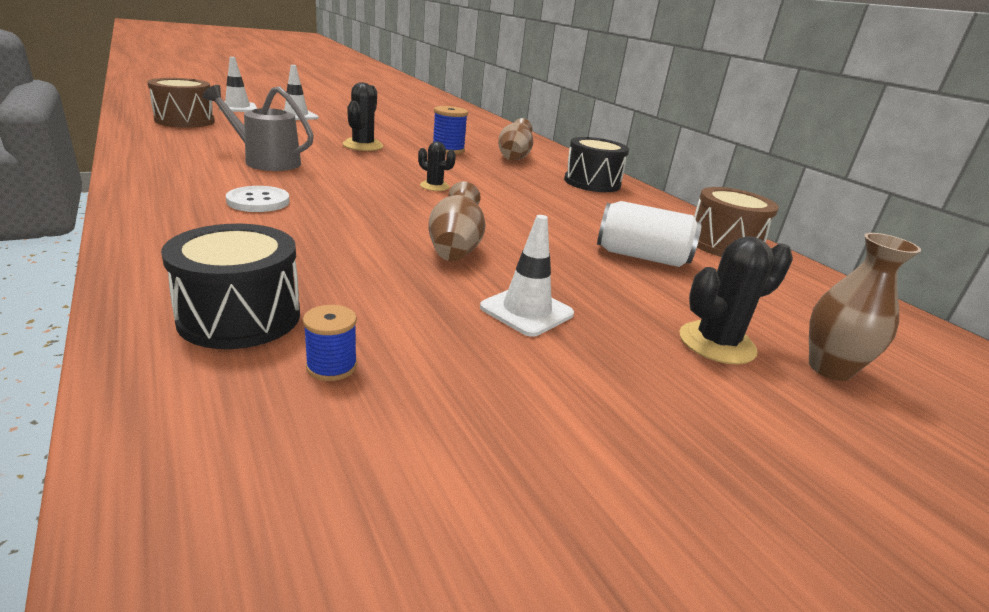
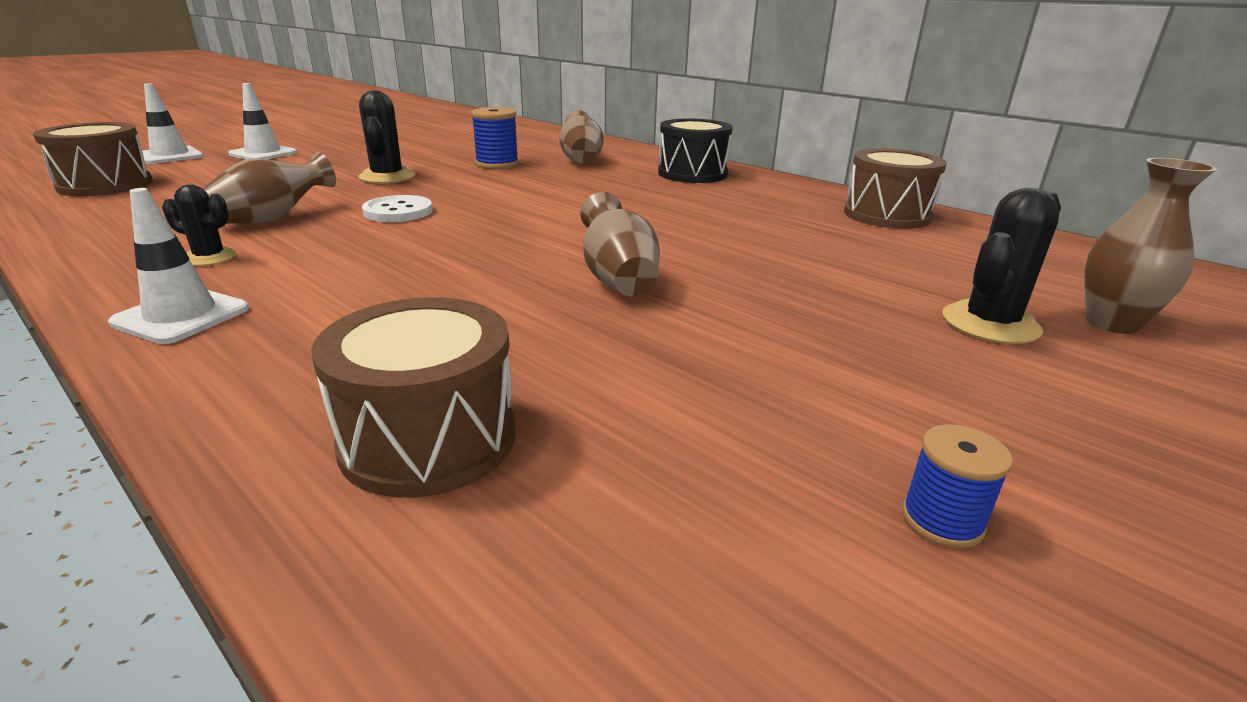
camera: 15 degrees left, 0 degrees up
(240, 317) = (429, 439): black drum -> brown drum
(258, 201) = (311, 273): white button -> white button (398, 211)
(266, 161) = (273, 218): grey watering can -> brown vase
(331, 366) = (615, 473): blue spool -> blue spool (942, 520)
(434, 186) = (522, 210): black cactus -> black cactus (209, 257)
(526, 311) = (770, 337): white traffic cone -> white traffic cone (181, 316)
(642, 256) = (824, 245): white can -> none

